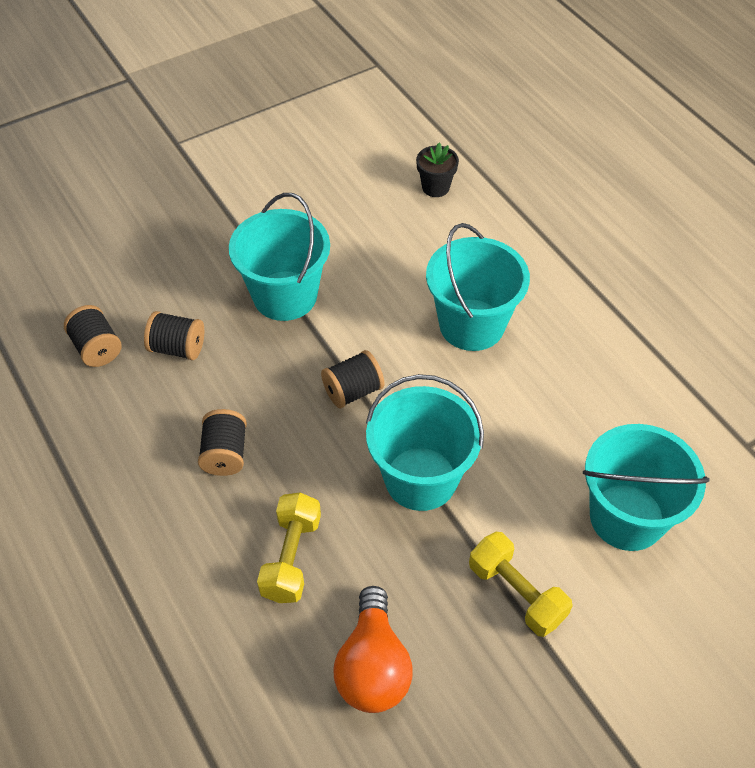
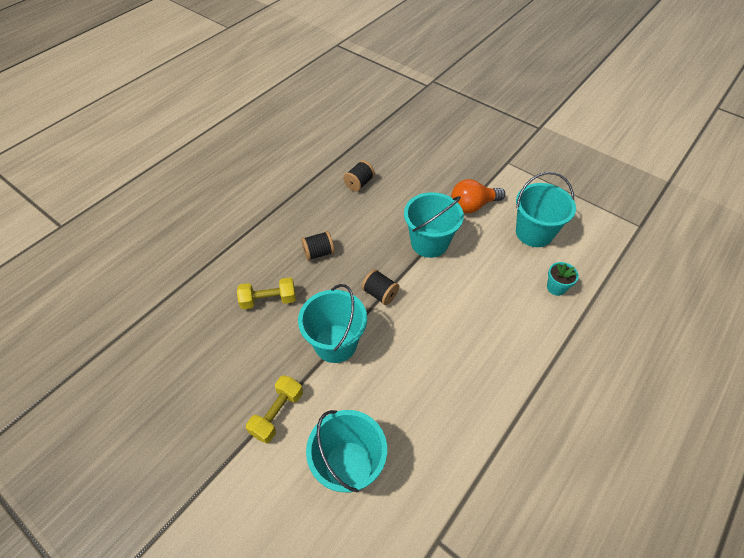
camera: 70 degrees right, 0 degrees up
(177, 348) = (373, 212): black spool -> none
(373, 666) = (217, 355): orange light bulb -> orange light bulb (472, 206)
(435, 187) = (556, 288): black flower pot -> turquoise flower pot
(471, 325) = (456, 338): turquoise bucket -> turquoise bucket (534, 233)

